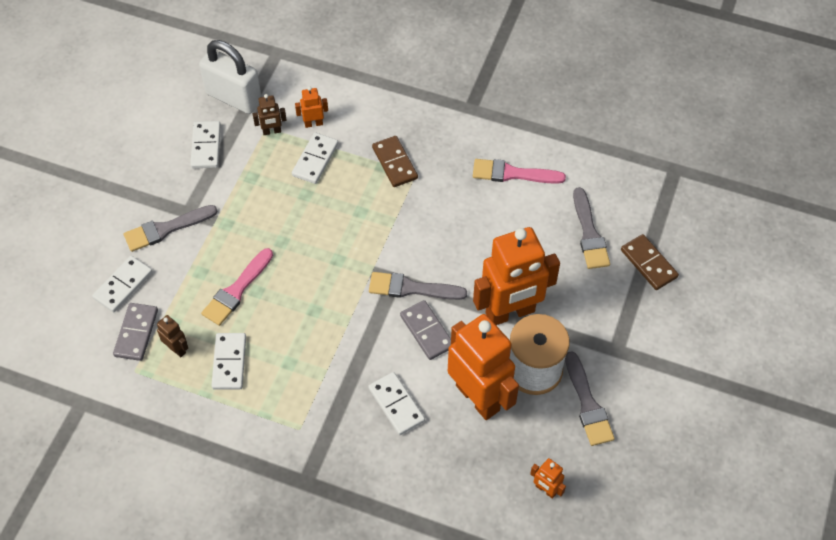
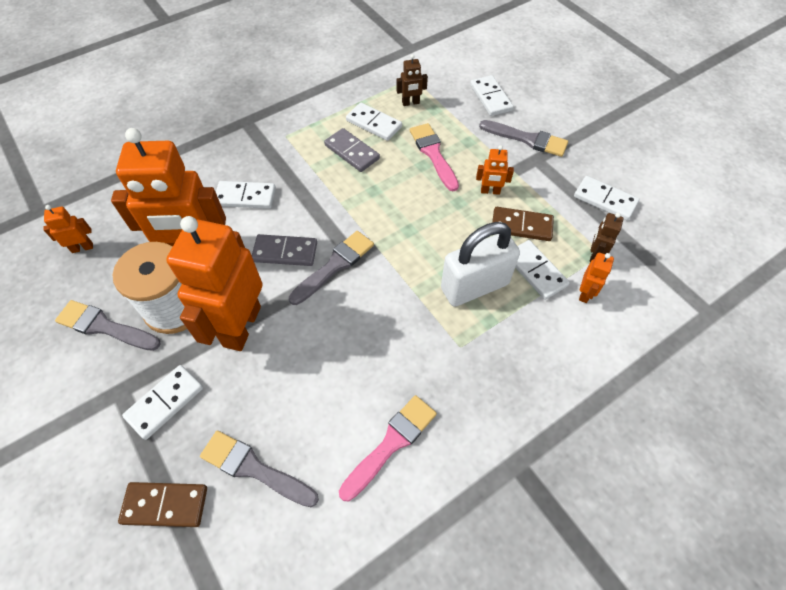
camera: 125 degrees right, 0 degrees up
(136, 333) = (442, 89): grey domino -> grey domino (352, 152)
(166, 229) = (527, 139): grey brush -> grey brush turned 105 degrees clockwise
(234, 97) = (658, 246): white padlock -> white padlock (474, 286)
(253, 226) = (490, 191): none -> orange robot
(394, 163) = (486, 335): brown domino -> brown domino (521, 226)
(599, 315) = (165, 403): none -> white domino

